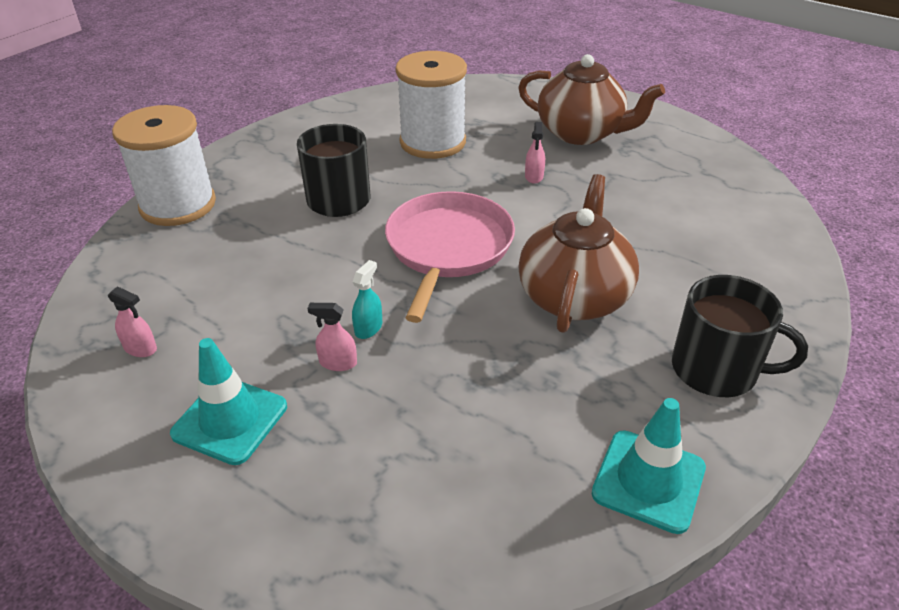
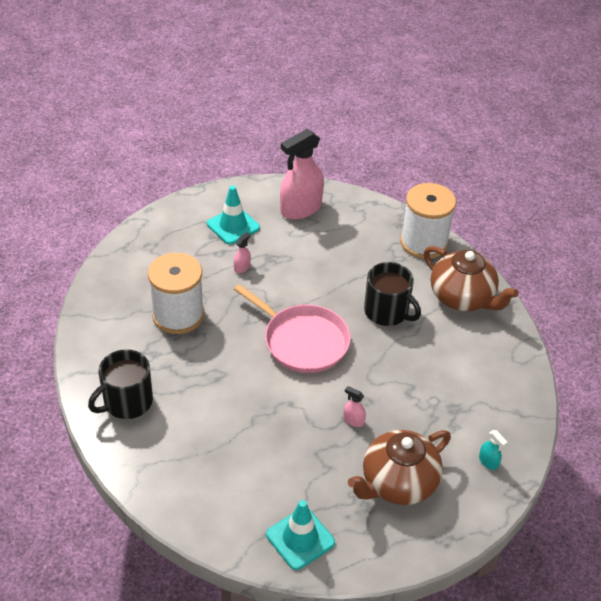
camera: 115 degrees right, 5 degrees up
(140, 348) = (301, 208): pink spray bottle -> pink spray bottle, size x2.45
(368, 328) = (258, 285): turquoise spray bottle -> turquoise spray bottle (488, 461)
(433, 142) = (435, 385): white spool -> white spool (178, 315)
(574, 296) = (221, 375): brown teapot -> brown teapot (462, 298)
(648, 481) = (95, 337): turquoise traffic cone -> turquoise traffic cone (300, 538)

